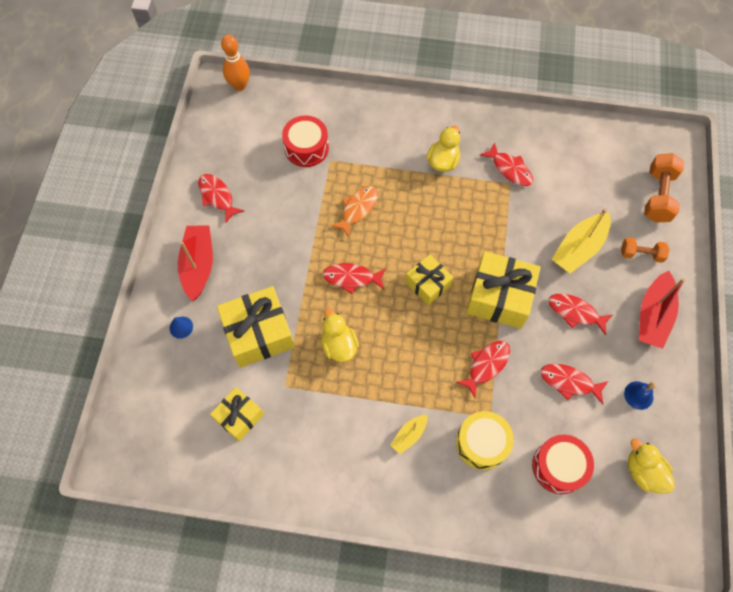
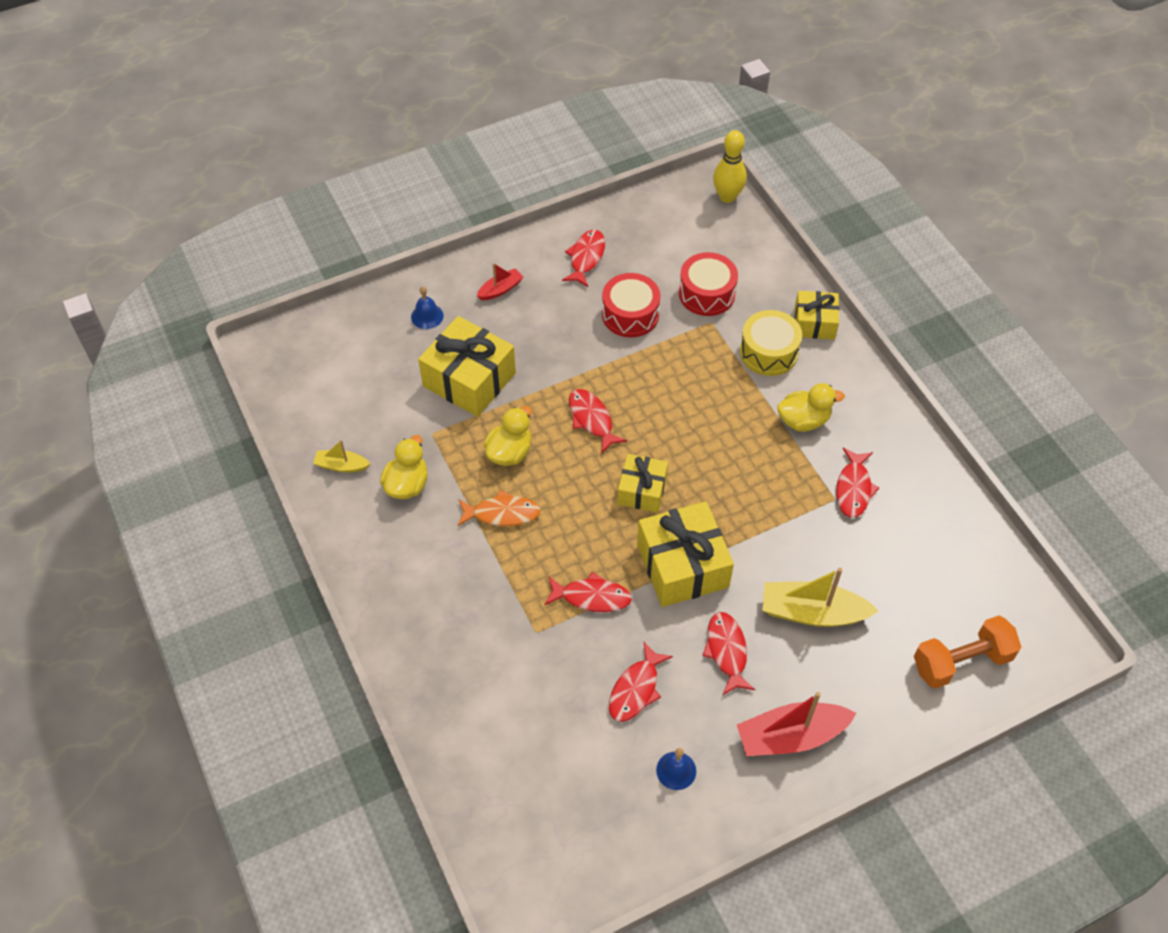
camera: 55 degrees right, 10 degrees down
(181, 327) = (427, 316): blue cone -> blue bell
(198, 265) = (500, 289): red boat -> red boat, size x0.53
(239, 85) = (727, 197): orange bowling pin -> yellow bowling pin
(239, 417) = (373, 416): yellow gift -> yellow gift (814, 323)
(357, 209) = (675, 378): orange fish -> orange fish (502, 513)
(409, 435) = (460, 569): yellow boat -> yellow boat (342, 466)
(482, 443) = (500, 640): yellow drum -> yellow drum (768, 352)
(558, 466) = (528, 730): red drum -> red drum (630, 314)
(569, 382) = (636, 689): red fish -> red fish turned 135 degrees counterclockwise
(641, 254) = (862, 682): orange dumbbell -> none
(643, 472) = (586, 822): yellow duck -> yellow duck (407, 484)

